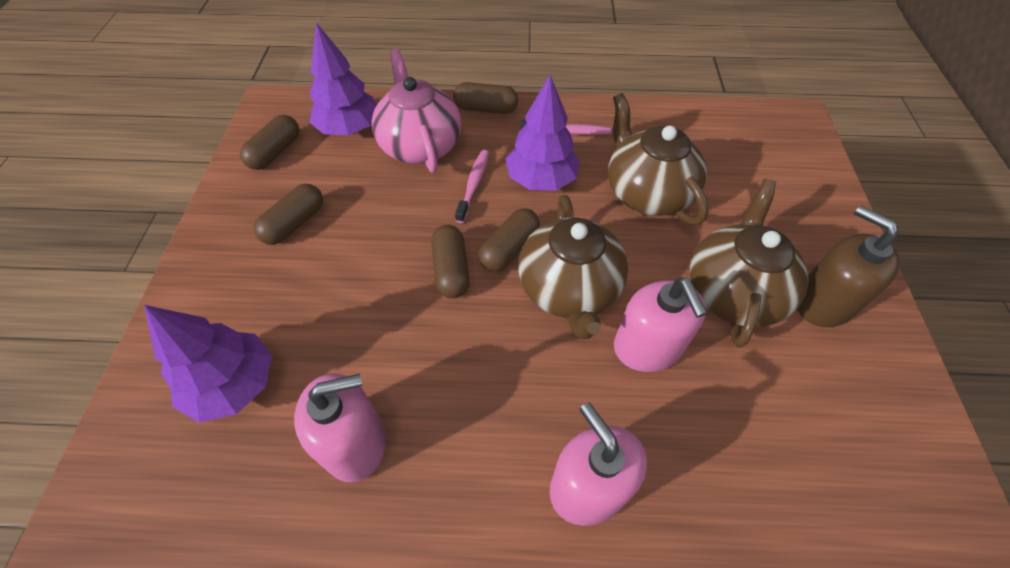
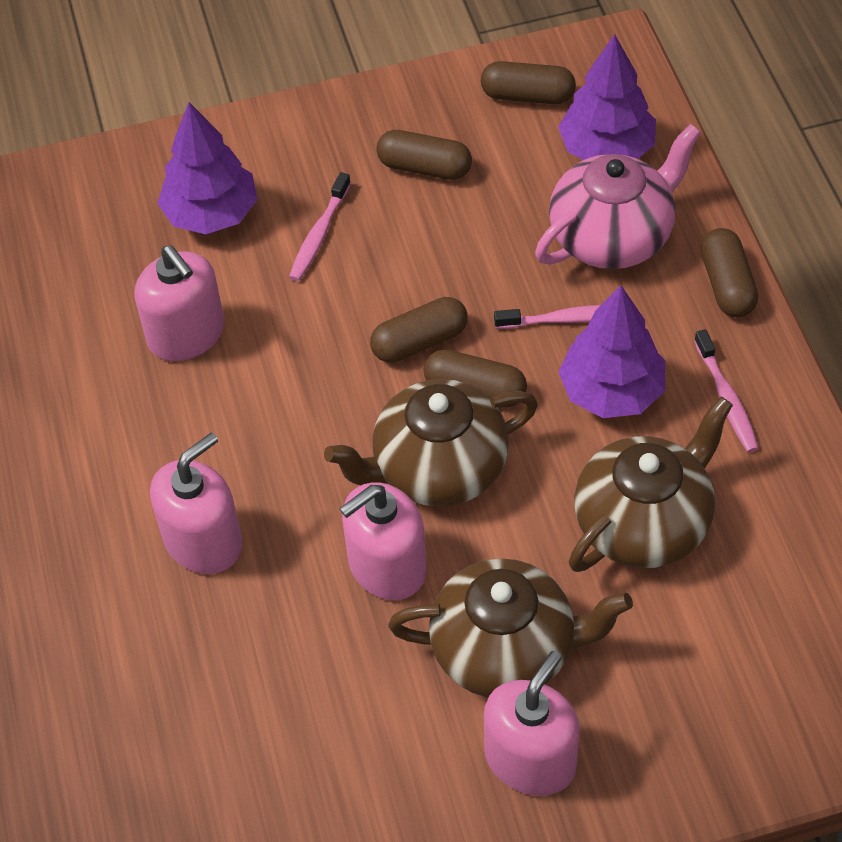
camera: 75 degrees right, 0 degrees up
(311, 307) = (319, 234): none -> pink toothbrush
(823, 302) = (530, 759): brown soap dispenser -> pink soap dispenser

